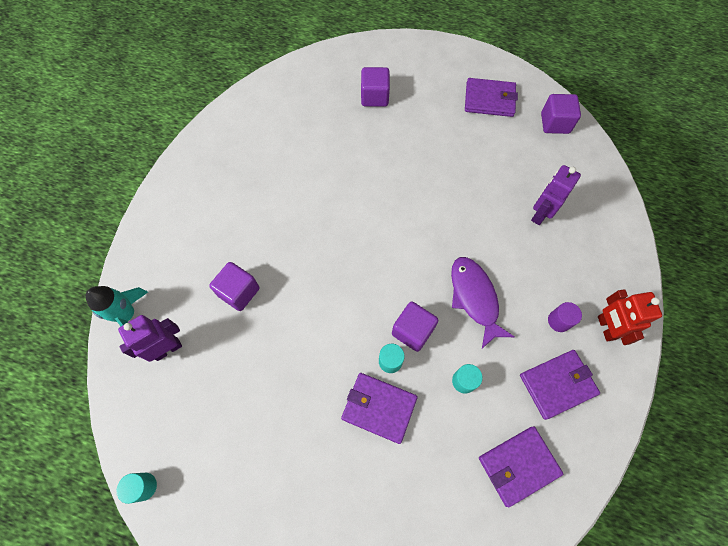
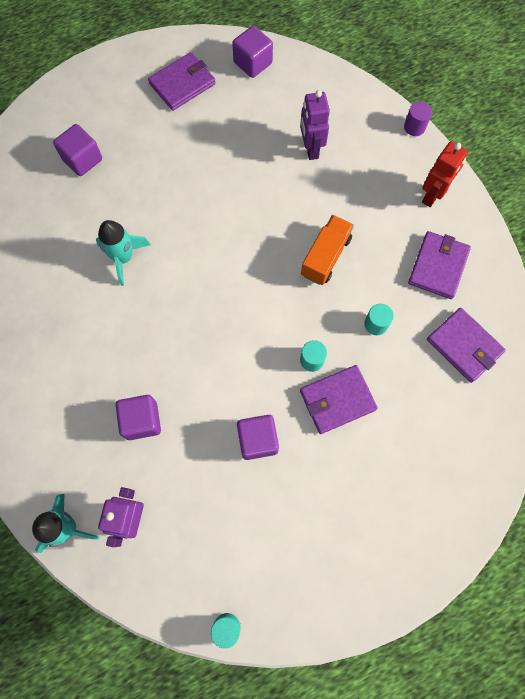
camera: 45 degrees left, 5 degrees up
(336, 178) = (123, 258): none -> turquoise rocket
(412, 331) = (306, 322): purple cube -> purple cube (258, 440)
(474, 298) = (325, 256): purple fish -> orange truck
(518, 465) = (464, 346): purple wallet -> purple wallet turned 60 degrees counterclockwise
(559, 321) = (398, 220): purple cylinder -> purple cylinder (414, 127)
(606, 328) = (432, 196): red robot -> red robot turned 90 degrees counterclockwise

